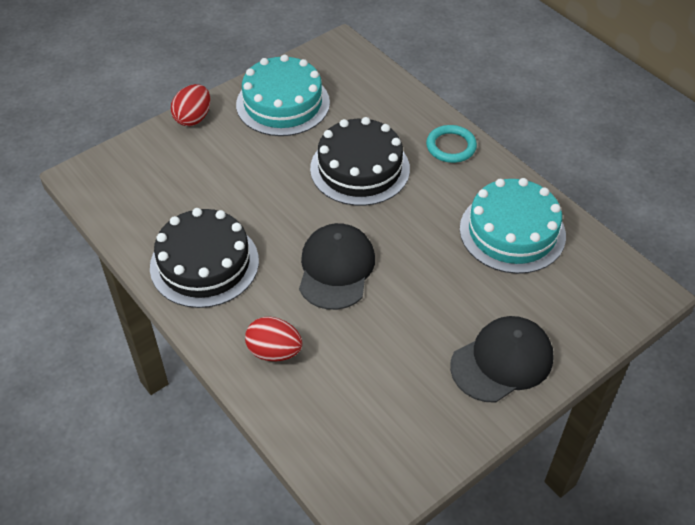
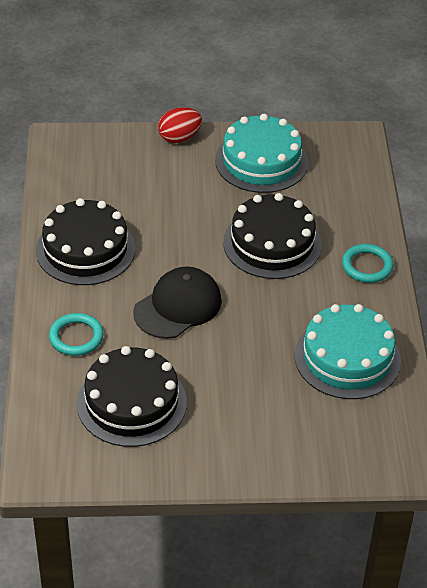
camera: 35 degrees right, 5 degrees down
(274, 351) = (76, 337): red egg -> turquoise ring
(382, 382) = (131, 403): none -> black cake
(502, 361) = (236, 443): black cap -> none

